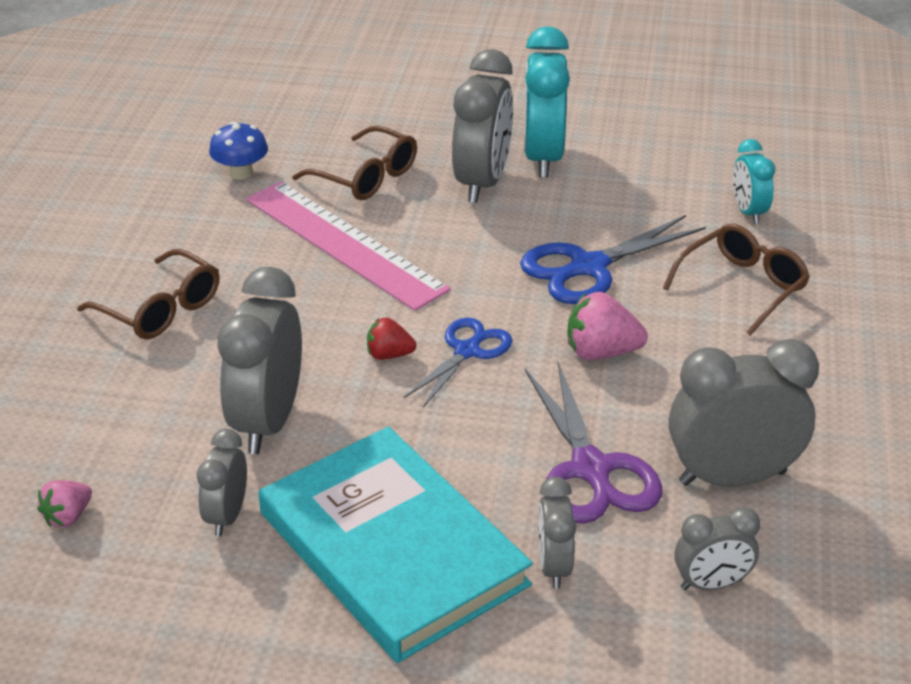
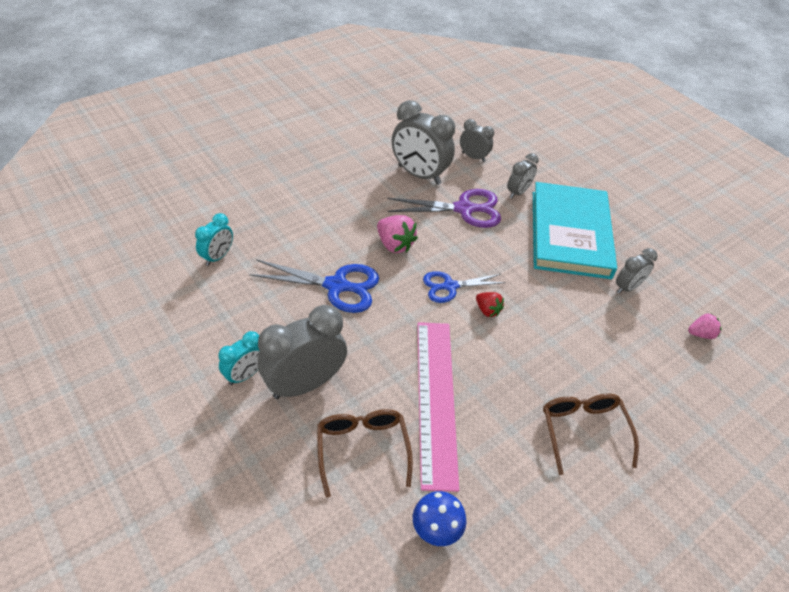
camera: 140 degrees left, 10 degrees up
(267, 422) = (576, 317): grey clock -> none
(543, 158) = (245, 375): turquoise clock -> turquoise clock, size x0.55
(590, 469) = (464, 209): purple scissors -> purple scissors turned 60 degrees clockwise
(742, 287) = (291, 227): brown glasses -> none

